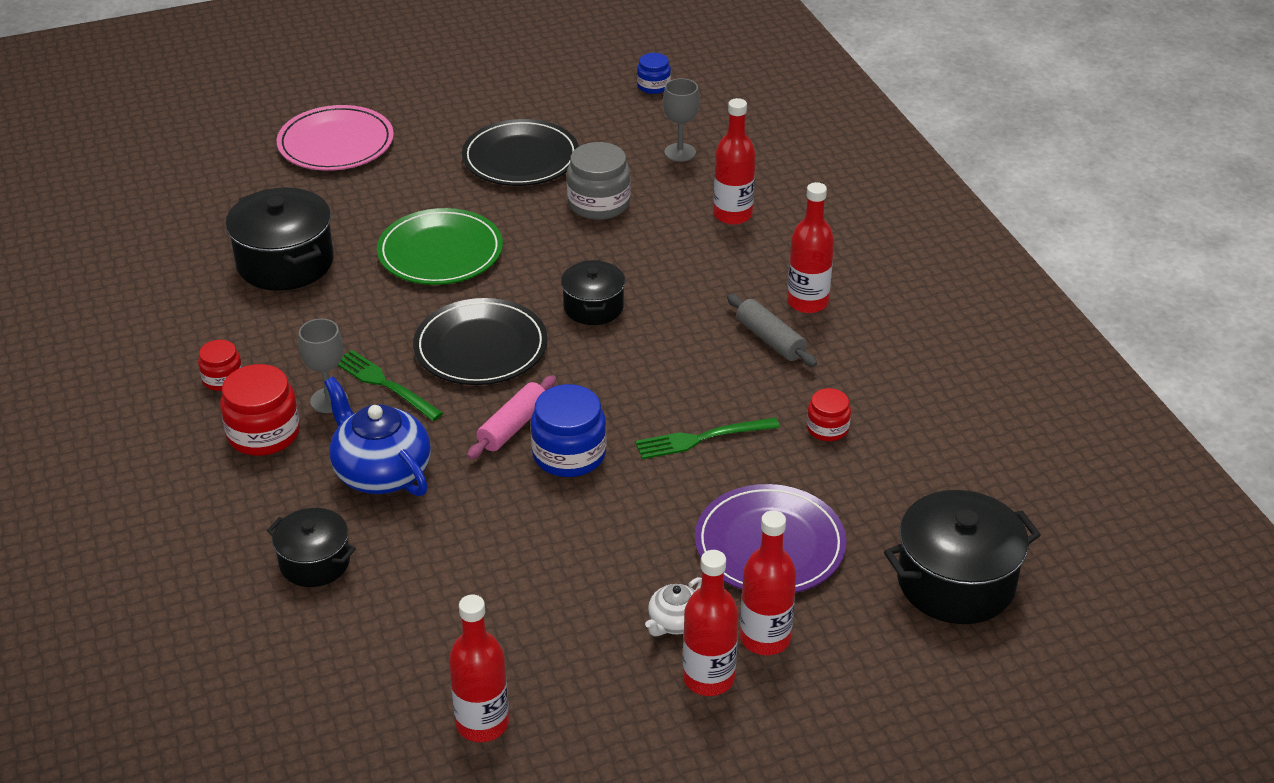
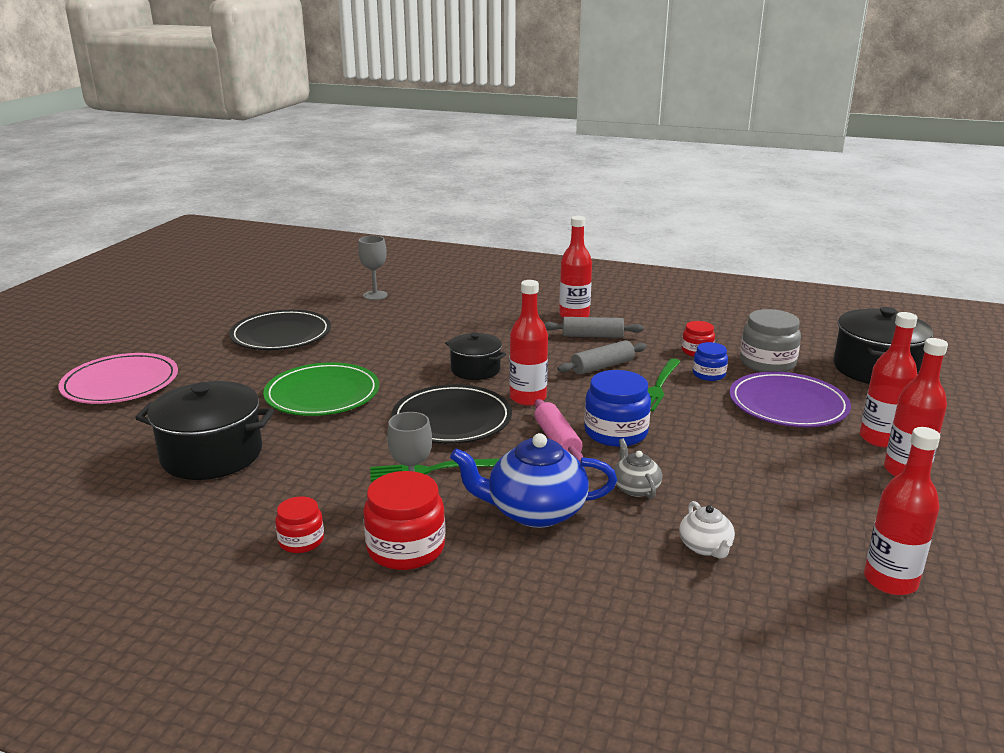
camera: 50 degrees left, 15 degrees down
(315, 562) = (608, 587): black pot -> none
(479, 511) = (635, 488): none -> grey teapot
(599, 203) = (376, 331): grey jar -> grey jar (767, 363)
(653, 86) = (299, 279): blue jar -> blue jar (708, 374)
(675, 622) = (836, 462): white teapot -> white teapot (705, 547)
(702, 381) = (602, 366): none -> grey rolling pin
(732, 215) = (460, 304): red bottle -> red bottle (528, 398)

